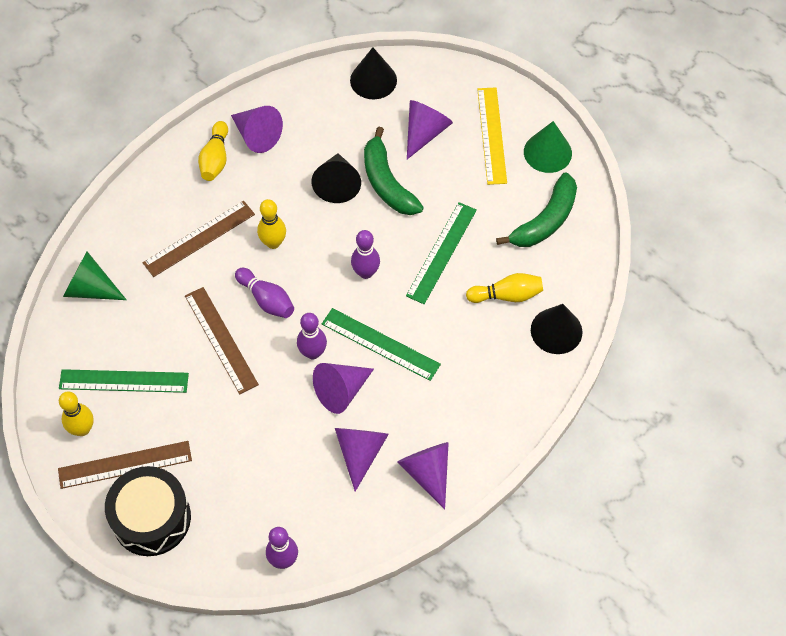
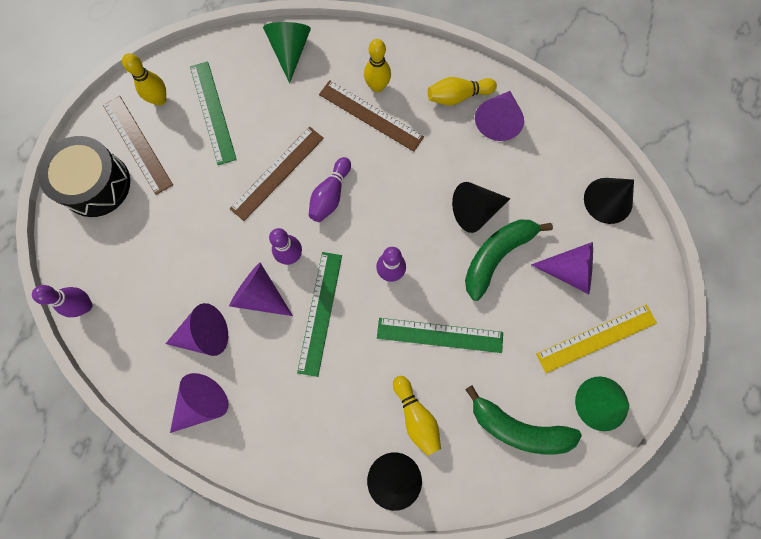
camera: 70 degrees right, 15 degrees up
(273, 243) = (390, 178): yellow bowling pin -> yellow bowling pin (377, 86)

